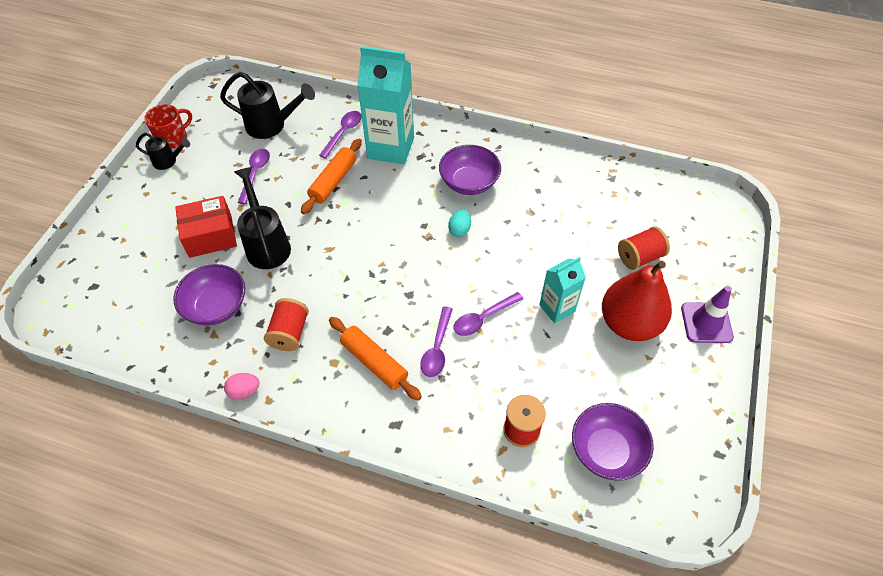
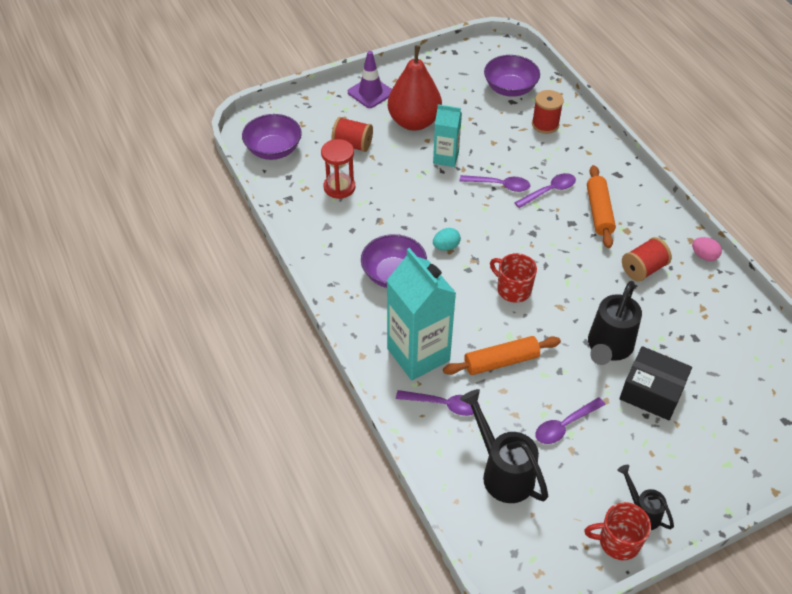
camera: 135 degrees left, 5 degrees down
(210, 236) = (652, 392): red box -> black box
(216, 306) = (686, 327): purple bowl -> purple bowl (273, 150)
(343, 133) = (443, 404): purple spoon -> purple spoon turned 150 degrees counterclockwise
(376, 235) = (513, 289): none -> red mug
(593, 213) = (339, 187): none -> red hourglass

